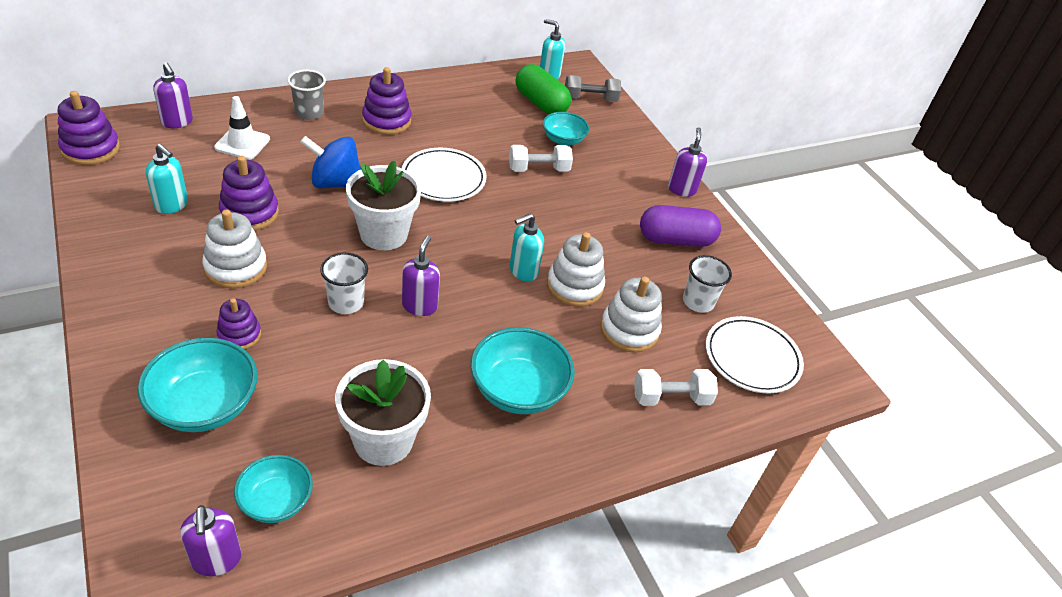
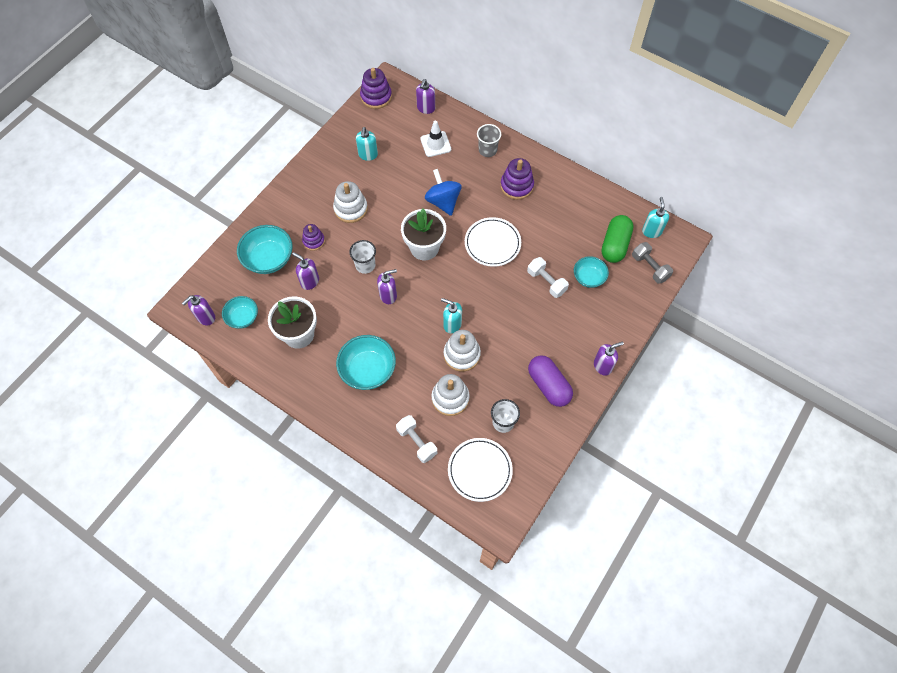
camera: 65 degrees right, 20 degrees up
(249, 213) = (389, 186): purple stacking toy -> none
(304, 377) = (309, 281): none -> purple soap dispenser

